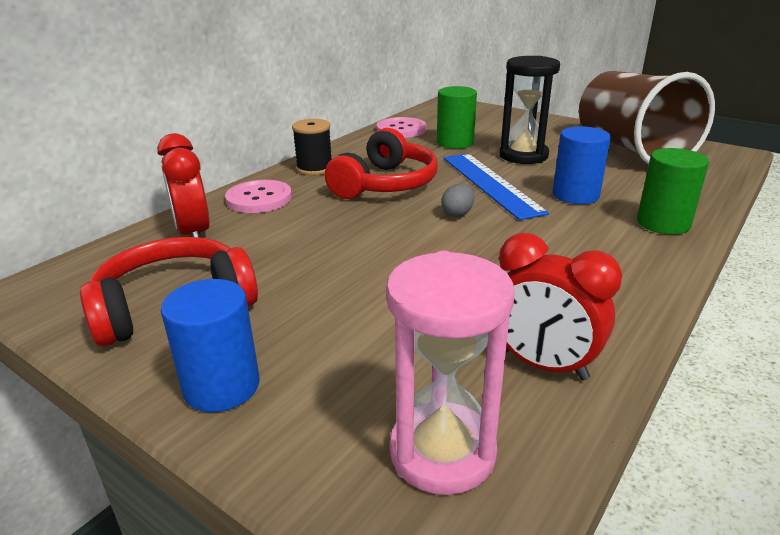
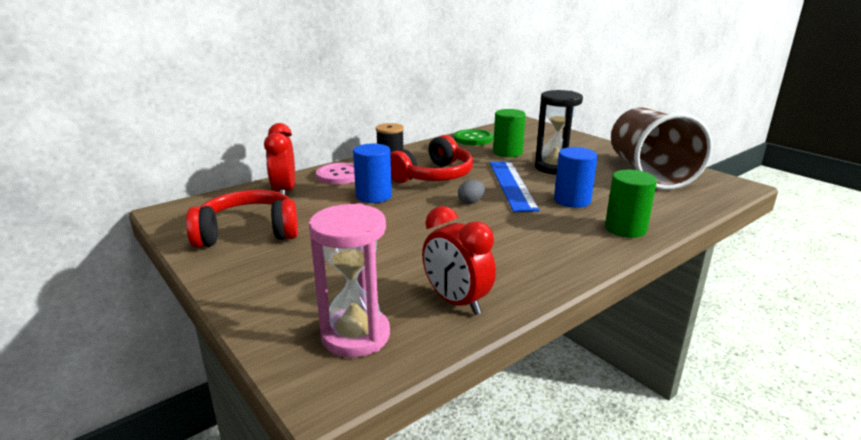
camera: 15 degrees right, 5 degrees down
(221, 386) = (250, 280): blue cylinder -> blue cylinder (373, 196)
(401, 129) = (473, 139): pink button -> green button

